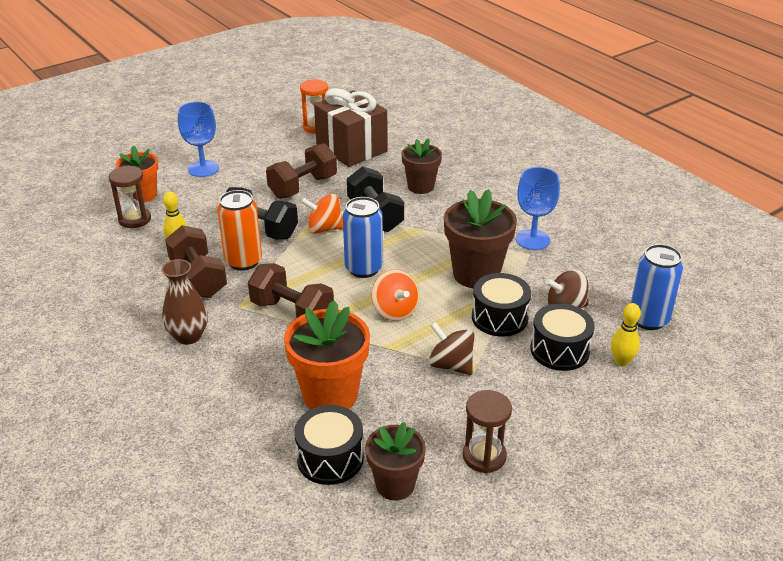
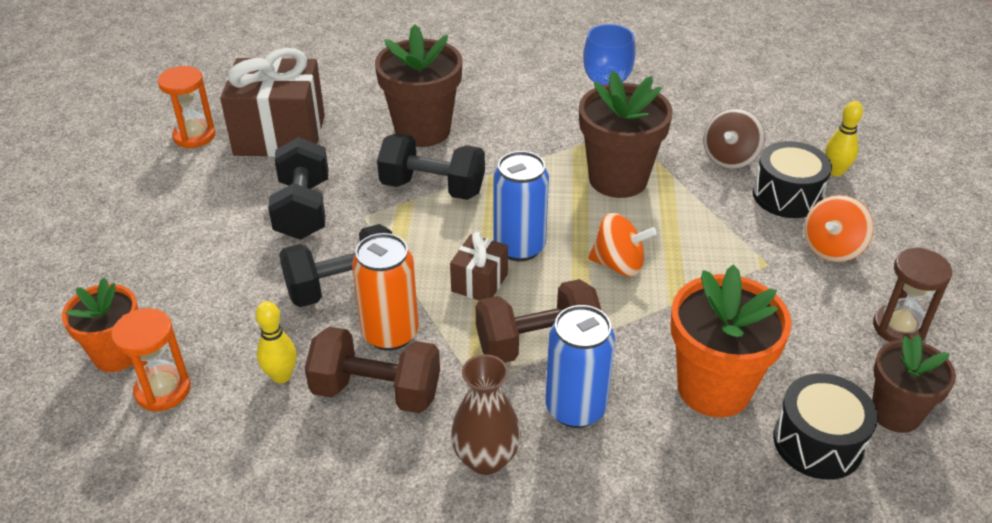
camera: 50 degrees left, 5 degrees up
(134, 219) = (163, 390): brown hourglass -> orange hourglass
(203, 168) = (139, 269): blue goblet -> none
(303, 187) = (303, 209): brown dumbbell -> black dumbbell
(317, 269) = (479, 282): none -> brown gift
(324, 228) = (408, 236): orange spinning top -> orange spinning top (832, 248)
(420, 186) = (422, 130): brown flower pot -> brown flower pot, size x1.55
(451, 365) = (745, 274): brown spinning top -> none
(499, 317) = (702, 203): black drum -> none
(648, 319) = (792, 124): blue can -> blue can (575, 408)

